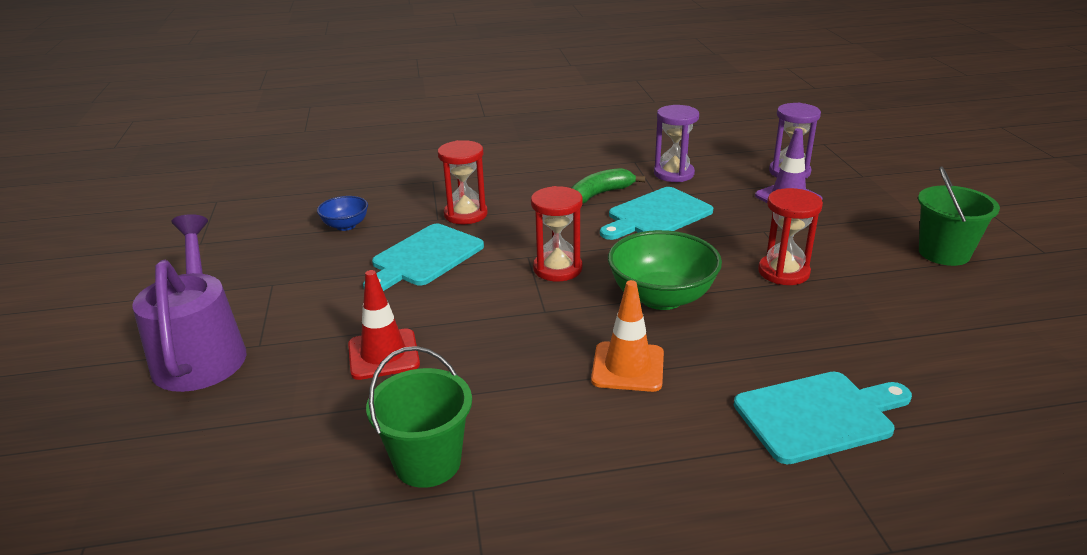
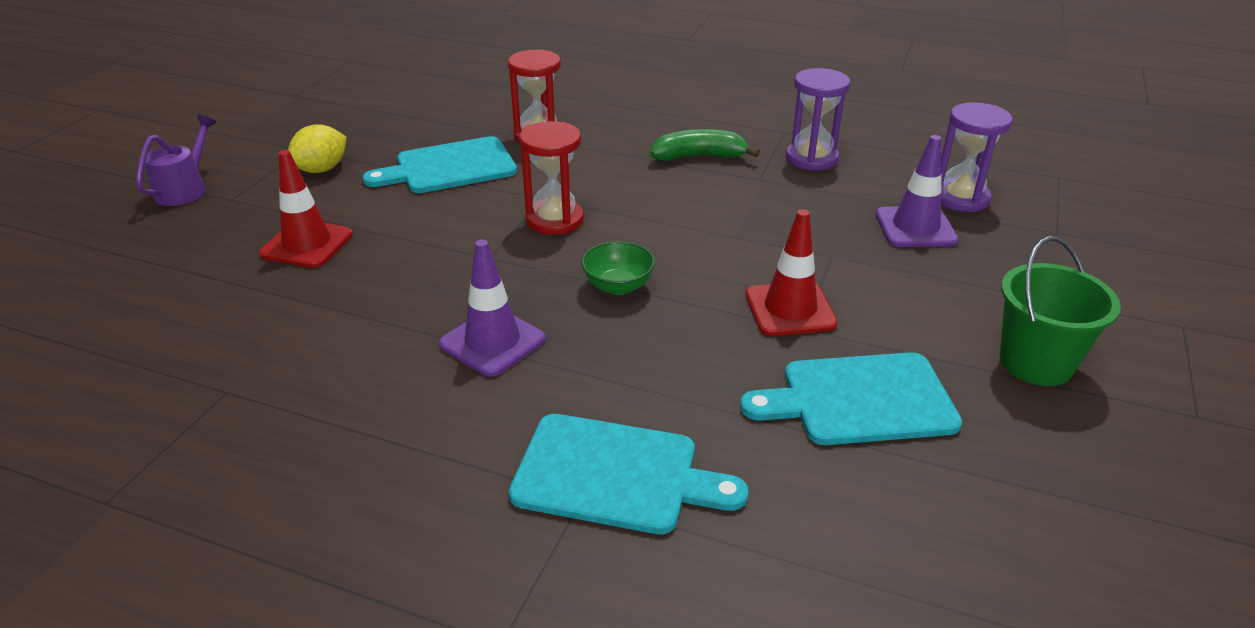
camera: 30 degrees right, 5 degrees up
(201, 351) = (185, 189): purple watering can -> purple watering can, size x0.55
(314, 294) = (321, 169): none -> yellow lemon
(345, 225) = (422, 115): blue bowl -> none
(427, 462) = (223, 352): green bucket -> none
(628, 367) = (492, 342): orange traffic cone -> purple traffic cone
(656, 215) = (730, 198): turquoise cutting board -> turquoise cutting board (860, 400)
(661, 297) = (618, 286): green bowl -> green bowl, size x0.54
(783, 272) = (790, 309): red hourglass -> red traffic cone

